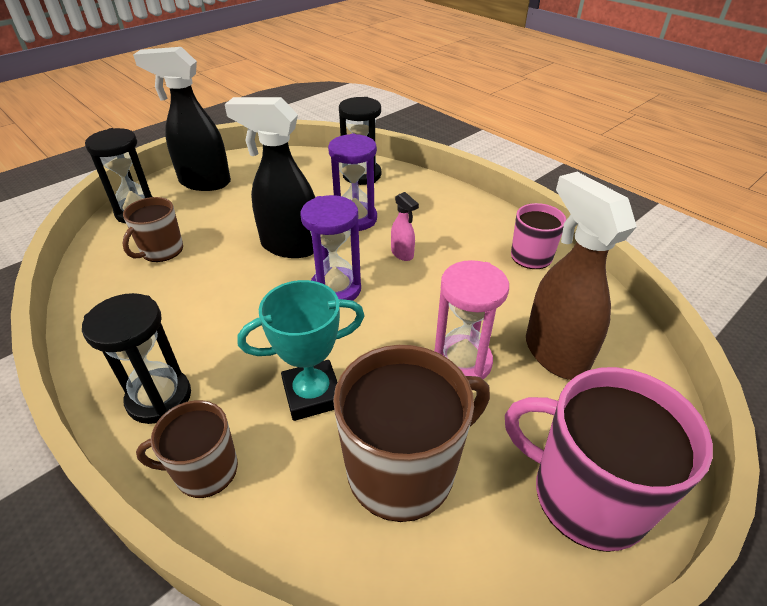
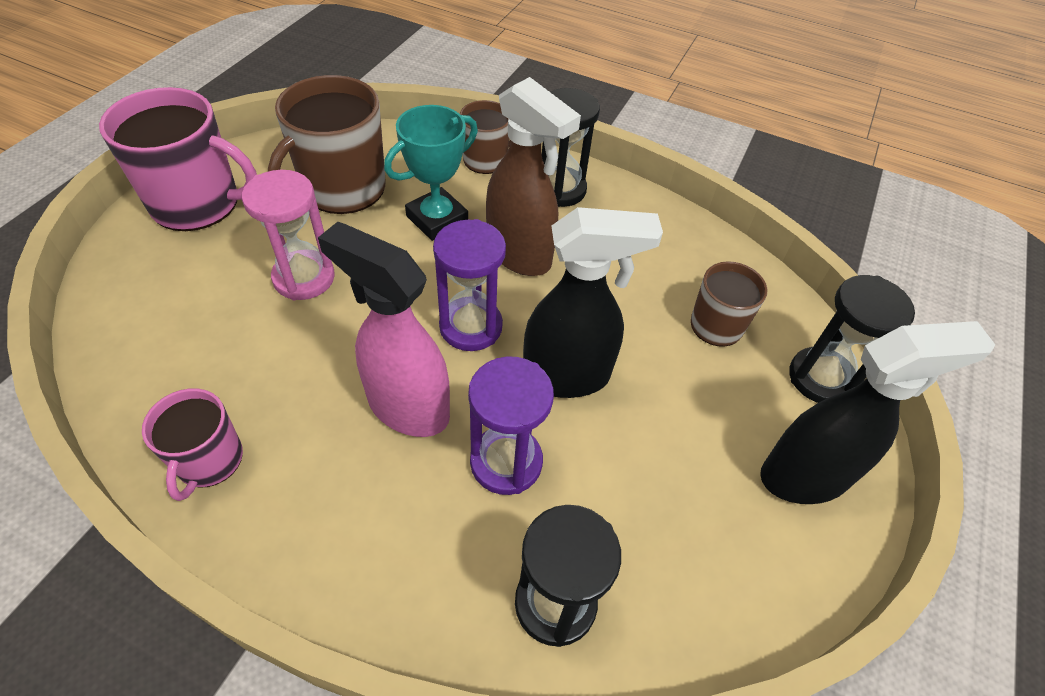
camera: 155 degrees right, 10 degrees up
(402, 254) = (407, 407): pink spray bottle -> pink spray bottle, size x2.22
(554, 353) = (202, 310): brown spray bottle -> brown spray bottle (519, 255)

